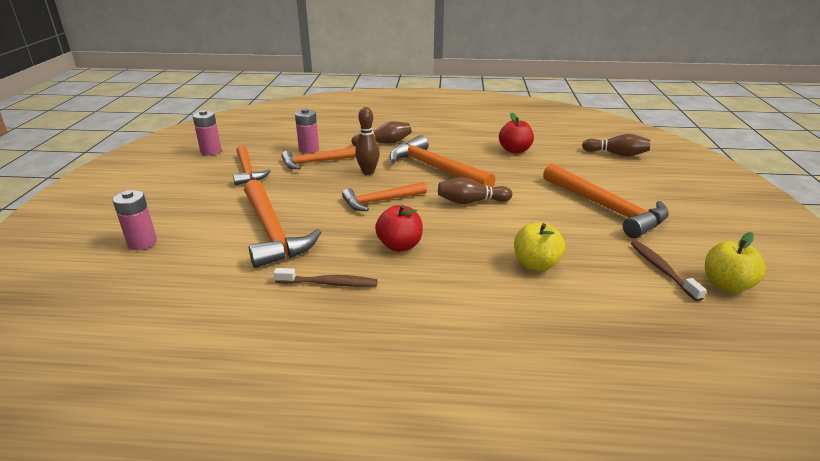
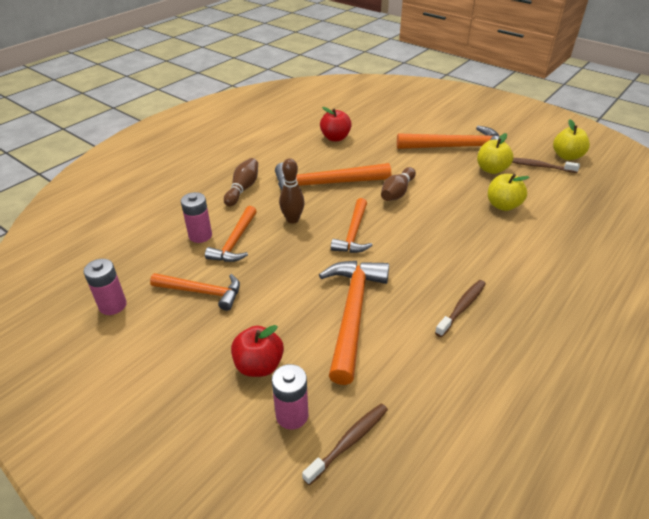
camera: 55 degrees left, 10 degrees up
(126, 274) = (349, 441): none -> brown toothbrush
(272, 232) = (352, 313): orange hammer -> orange hammer turned 90 degrees counterclockwise
(399, 245) = (434, 251): red apple -> red apple (259, 365)
(598, 240) = (491, 169): none -> yellow apple
(616, 154) = (387, 106): brown bowling pin -> none

